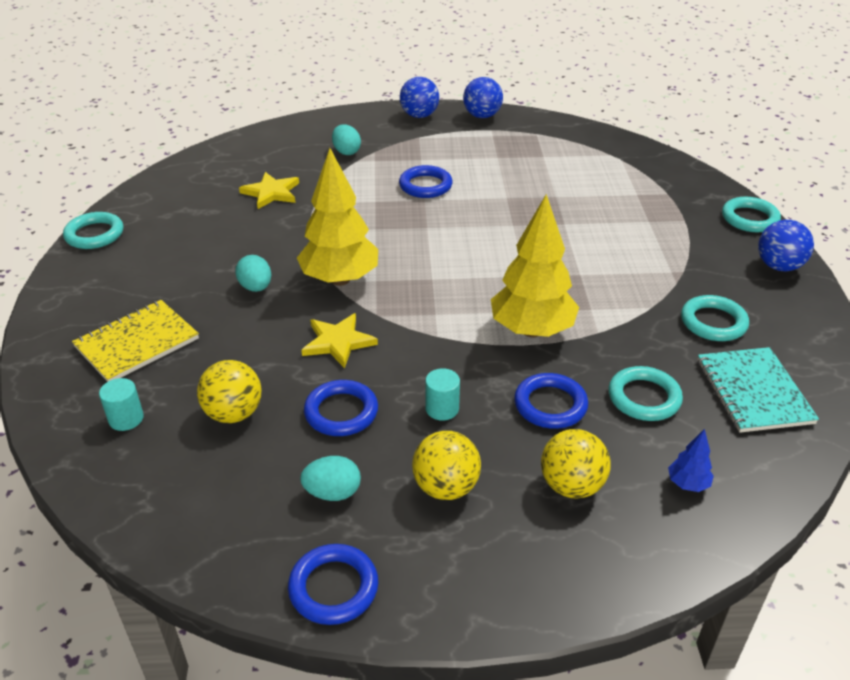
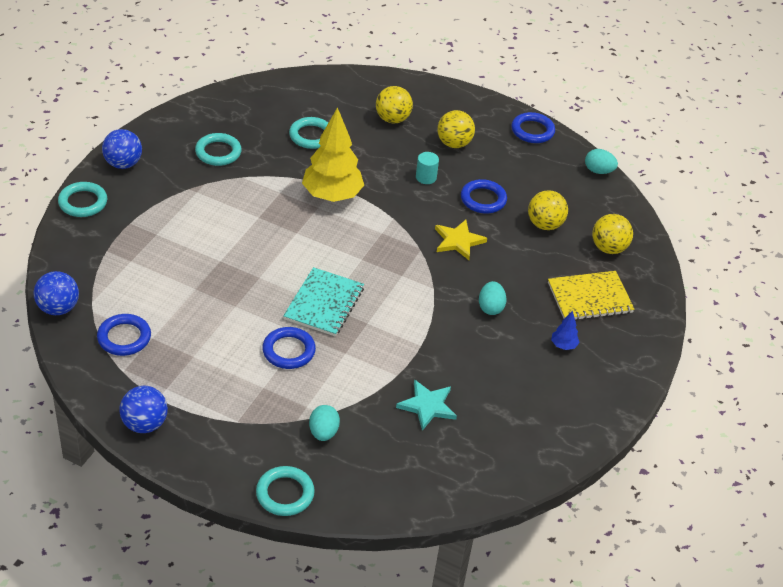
camera: 155 degrees left, 5 degrees up
(94, 234) = (600, 423): turquoise ring -> turquoise ring (285, 494)
(126, 419) = (608, 248): turquoise cylinder -> yellow ball
(271, 193) = (427, 406): yellow star -> turquoise star
(333, 493) = (511, 164): turquoise egg -> turquoise egg (598, 171)
(340, 279) = (426, 287): yellow tree -> none
(419, 115) = (206, 457): blue ball -> blue ball (58, 308)
(550, 405) = (365, 154): blue ring -> blue ring (124, 338)
(687, 484) = (337, 97): blue tree -> blue tree (563, 345)
(753, 391) = (250, 114): turquoise notebook -> turquoise notebook (324, 303)

